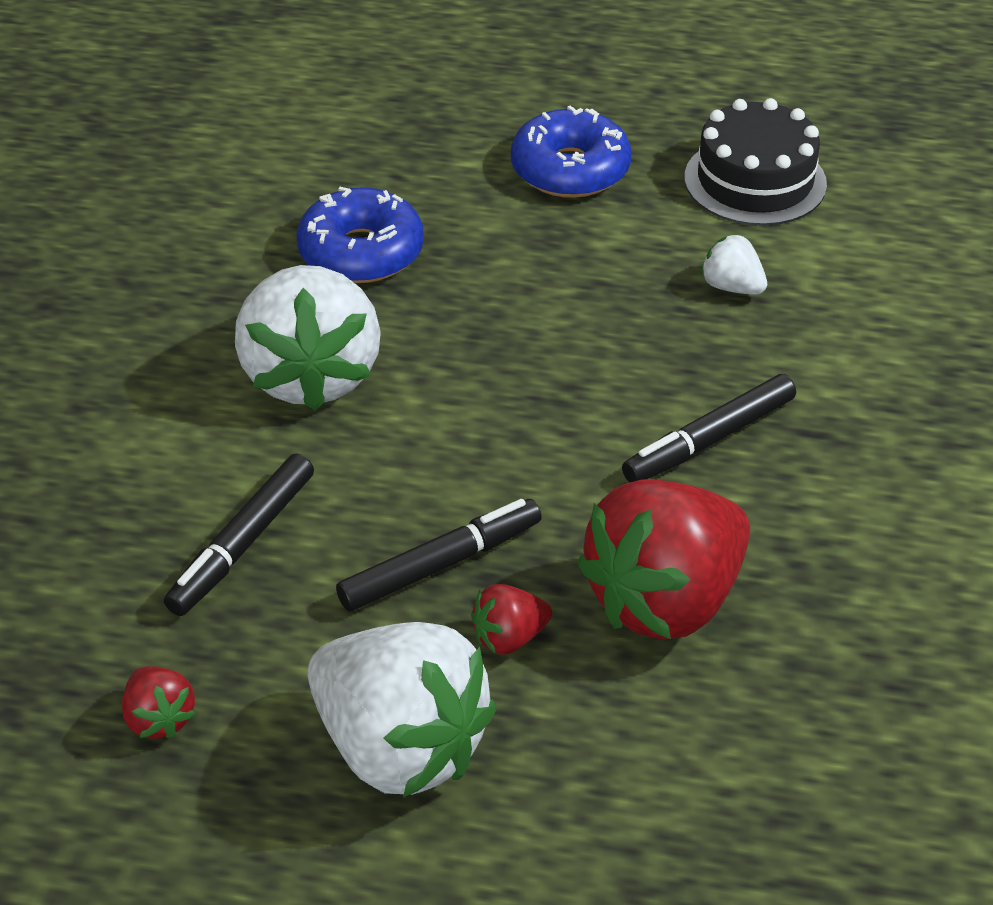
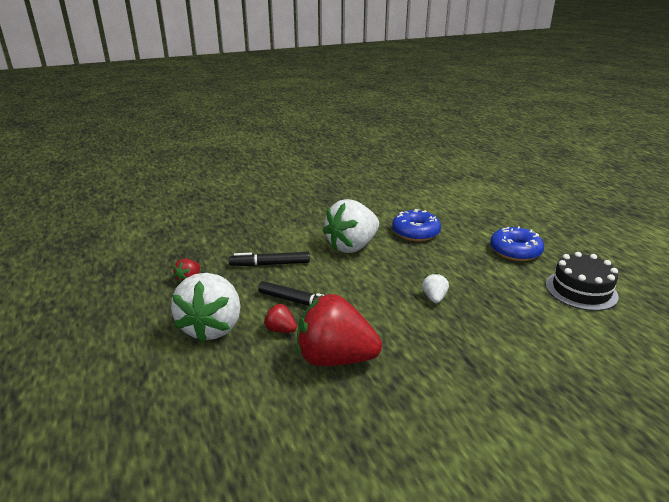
camera: 55 degrees right, 15 degrees down
(709, 440) = (428, 335): black marker -> none
(732, 287) = (516, 308): white strawberry -> white strawberry (434, 298)

